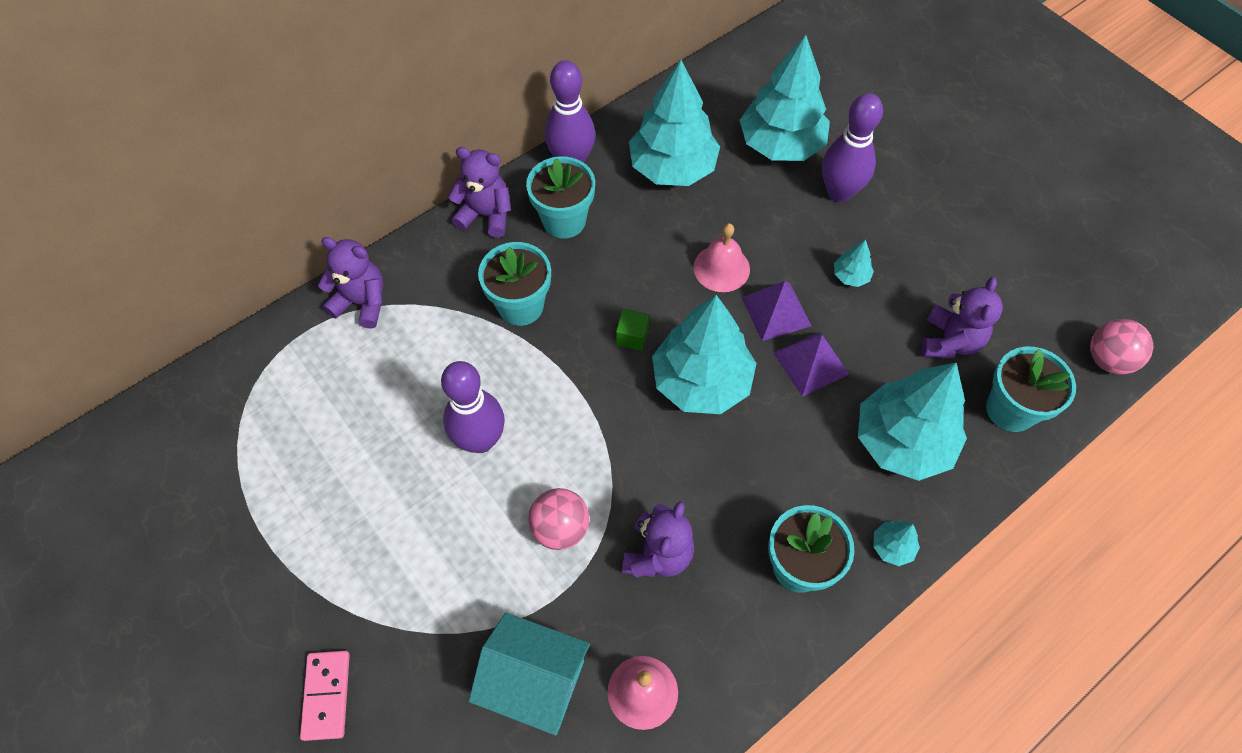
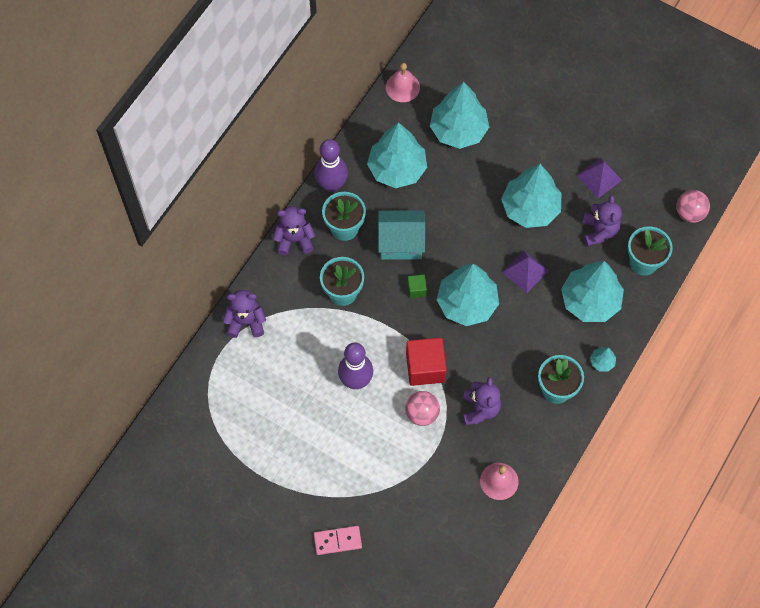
camera: 20 degrees left, 5 degrees up
(327, 695) = (337, 540): pink domino -> pink domino turned 75 degrees counterclockwise
(534, 681) = (442, 495): turquoise house -> turquoise house (401, 242)
(596, 457) = (425, 367): none -> red cube
(721, 268) = (452, 228): pink bell -> pink bell (402, 87)
(776, 311) = (494, 245): purple pyramid -> purple pyramid (599, 177)
(839, 192) = (505, 153): purple bowling pin -> none
(850, 276) = (530, 208): turquoise tree -> turquoise tree, size x2.42

